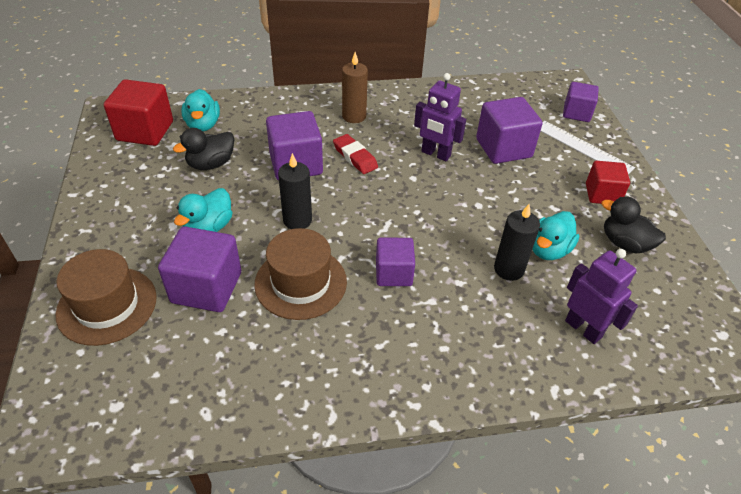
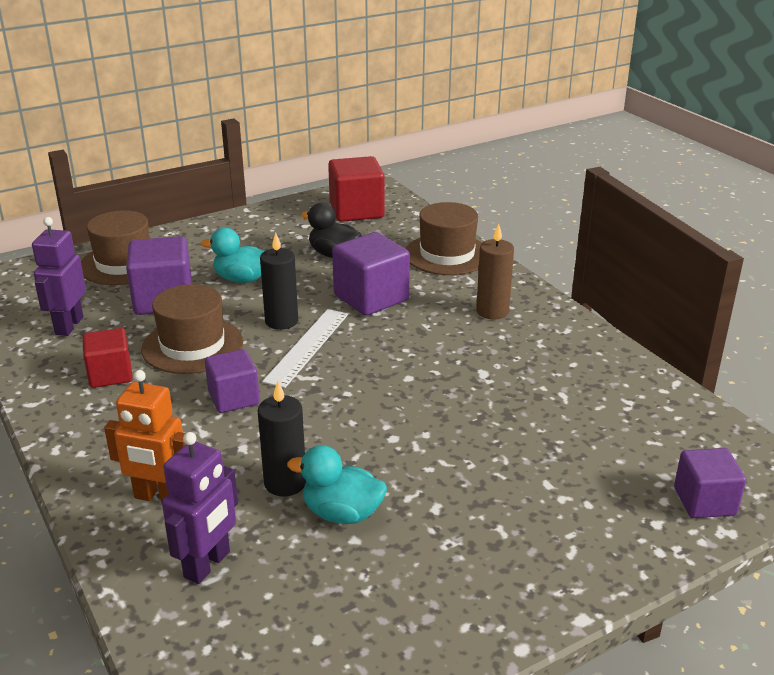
camera: 70 degrees right, 15 degrees down
(203, 125) = (391, 233): turquoise duck -> none
(260, 110) = (447, 254): none -> brown hat
(355, 157) = (414, 330): red eraser -> none
(435, 154) = (470, 385): purple robot -> purple robot (68, 326)
(503, 148) = (535, 439): purple cube -> none
(503, 343) = (159, 497): none -> orange robot
(583, 147) = (611, 520): white ruler -> white ruler (307, 347)
(602, 194) = (505, 555): red cube -> red cube (110, 374)
(625, 243) = (402, 592): black duck -> none

